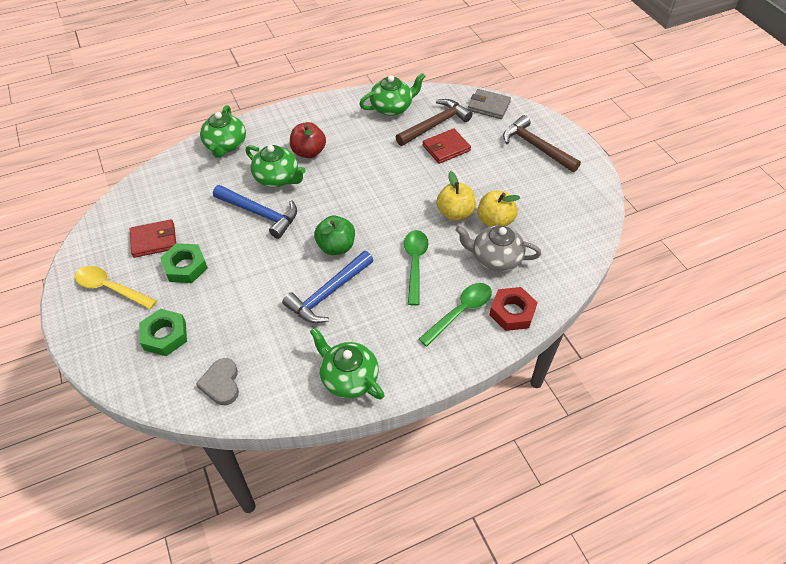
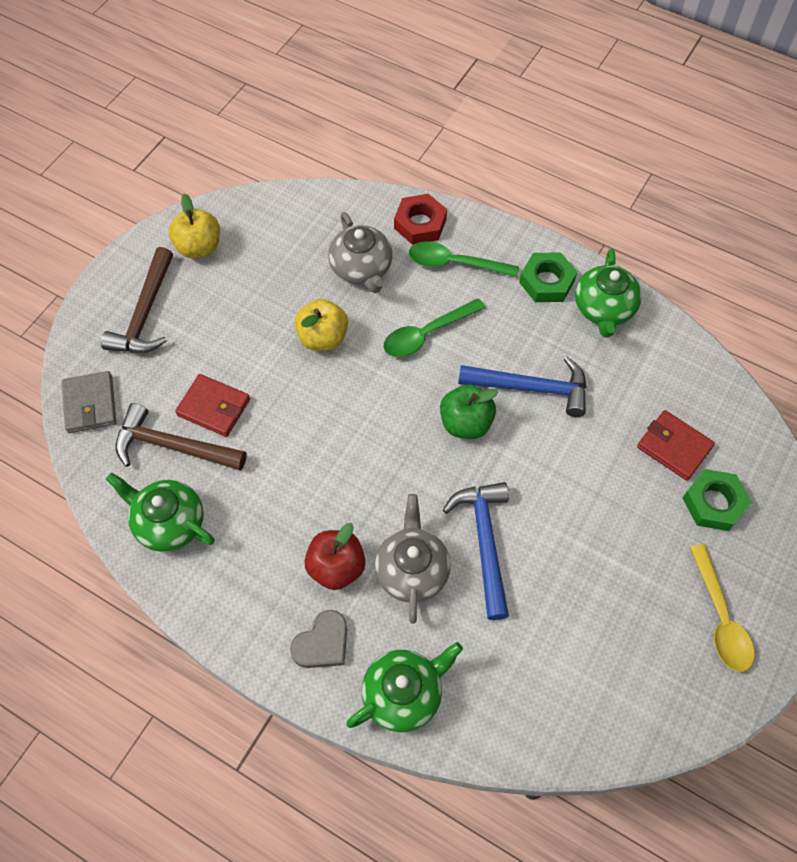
camera: 125 degrees left, 10 degrees up
(154, 240) = (623, 633): red wallet -> red wallet (674, 447)
(185, 267) = (624, 560): green nut -> green nut (546, 282)
(221, 383) = (707, 407): grey heart -> grey heart (322, 643)
(277, 178) = (412, 570): green teapot -> grey teapot
(495, 221) = (307, 294): yellow apple -> yellow apple (199, 247)

